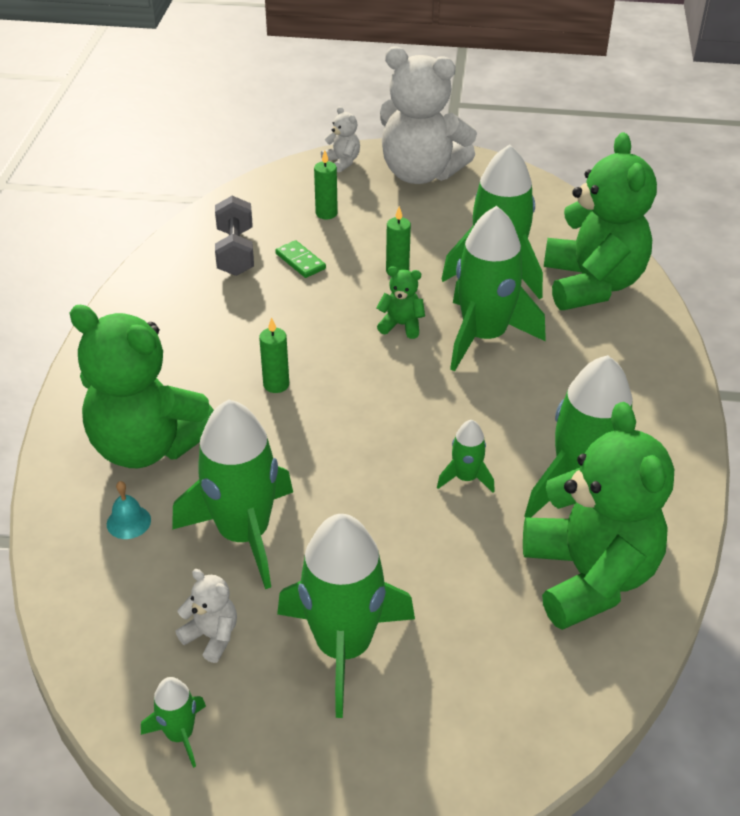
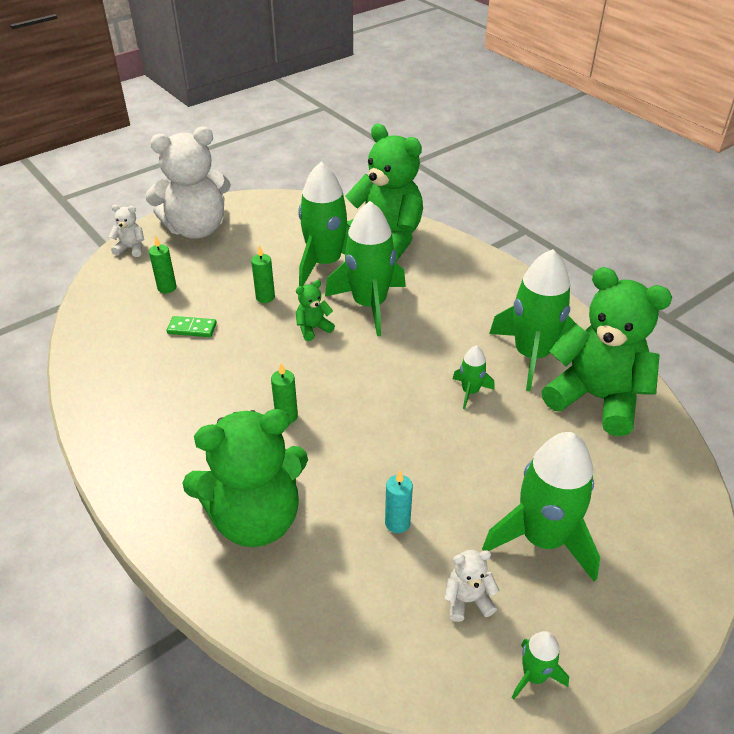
camera: 45 degrees left, 0 degrees up
(128, 522) = (314, 578): turquoise bell -> none
(235, 252) = (135, 349): grey dumbbell -> none
(243, 534) = (397, 523): green rocket -> turquoise candle

